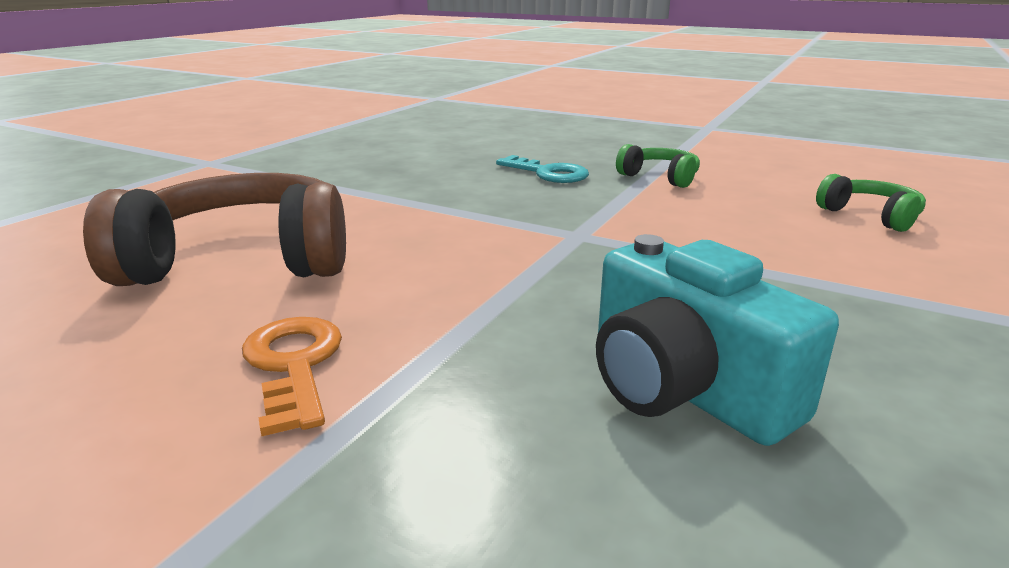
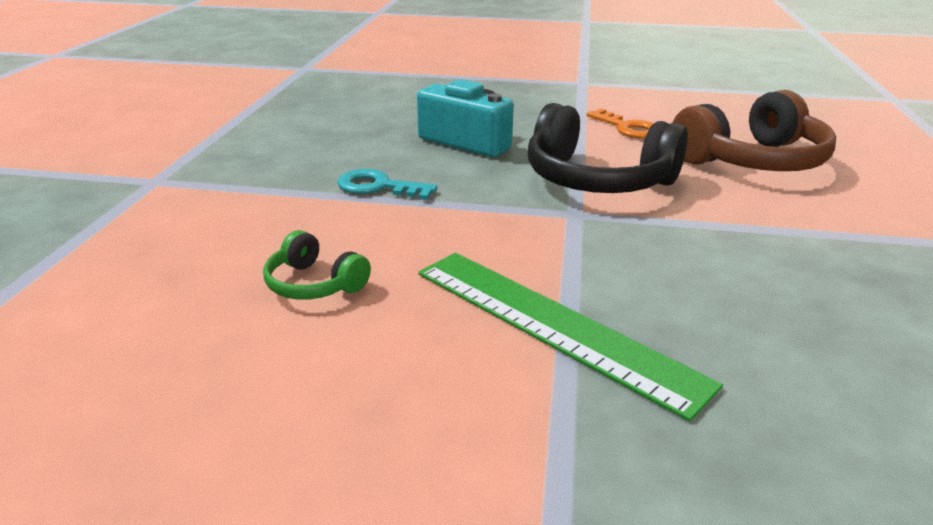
camera: 160 degrees right, 5 degrees up
(505, 266) = (597, 180): none -> black headphones
(548, 173) = (693, 306): turquoise key -> turquoise key (378, 187)
(660, 177) = (553, 324): green headphones -> green ruler

